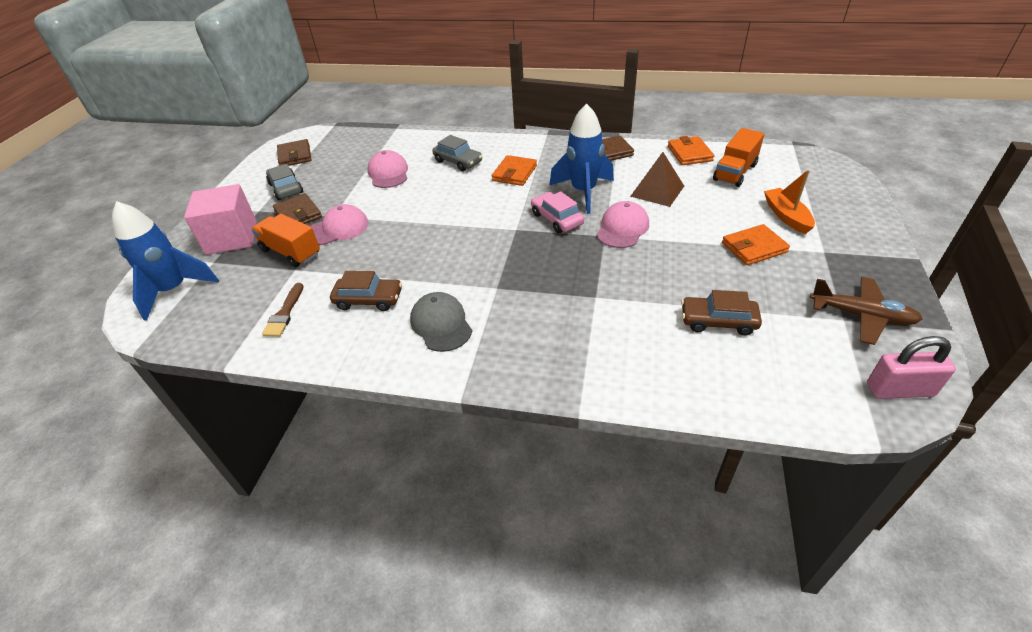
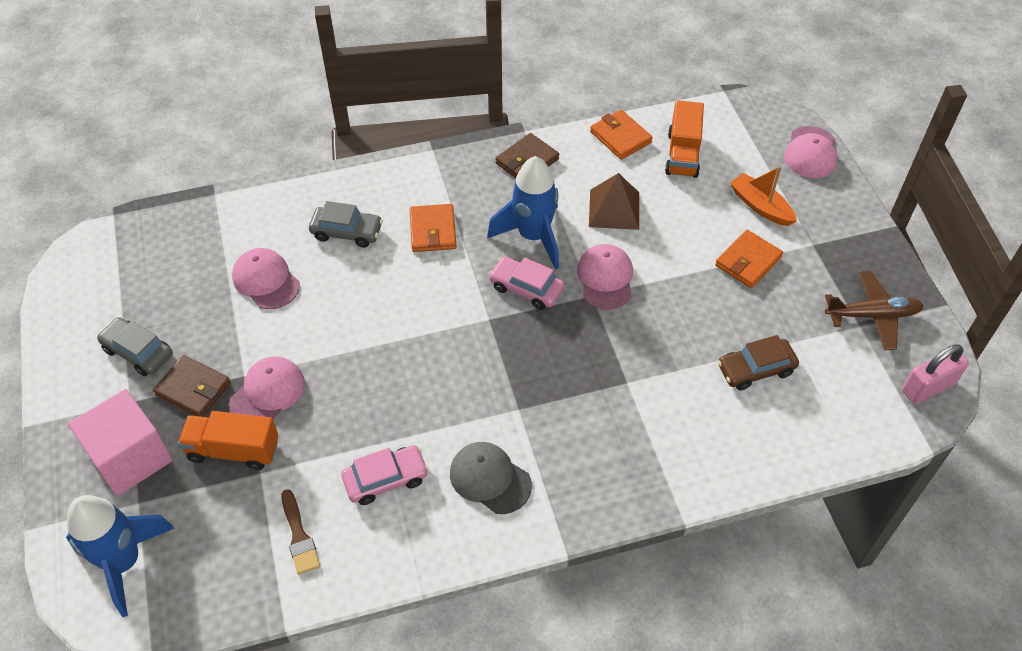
camera: 30 degrees left, 10 degrees up
(295, 156) = (100, 290): brown wallet -> none
(369, 299) = (386, 479): brown car -> pink car
(853, 193) = (811, 152): none -> pink cap

